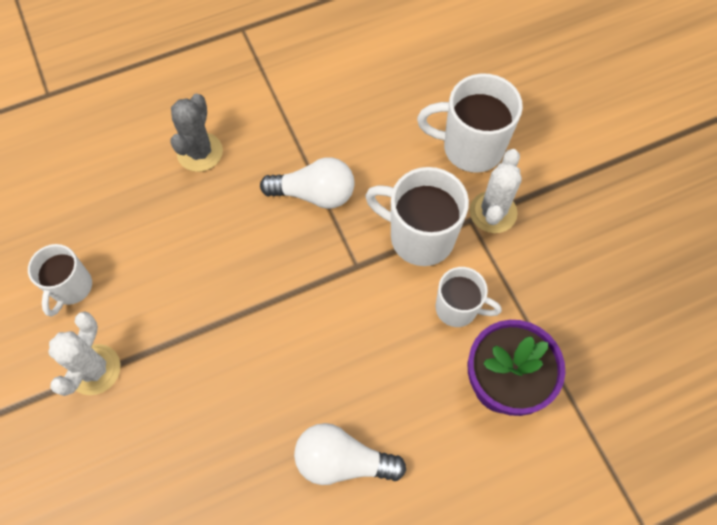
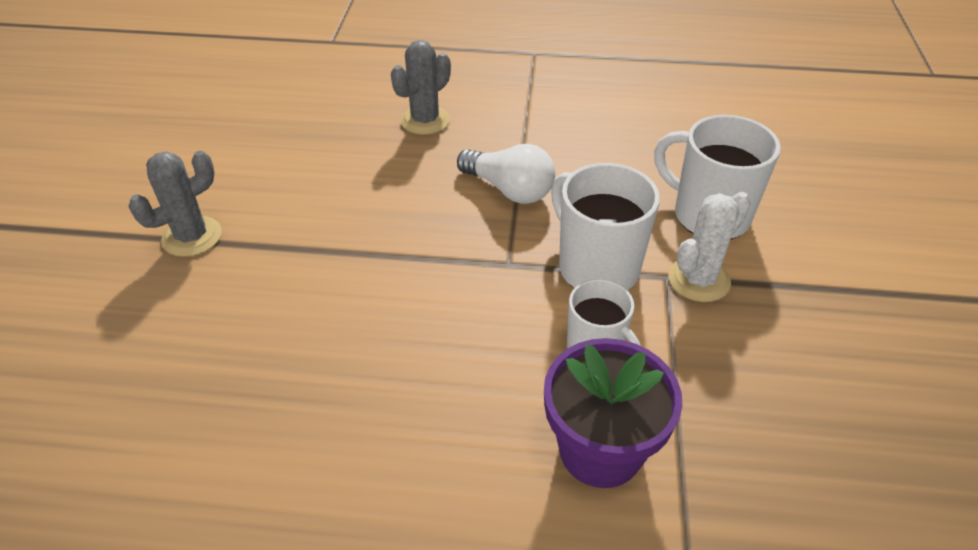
camera: 30 degrees right, 20 degrees down
(71, 288) = (230, 170): white mug -> none
(94, 369) = (192, 237): white cactus -> grey cactus
(343, 461) = (355, 432): white light bulb -> none

